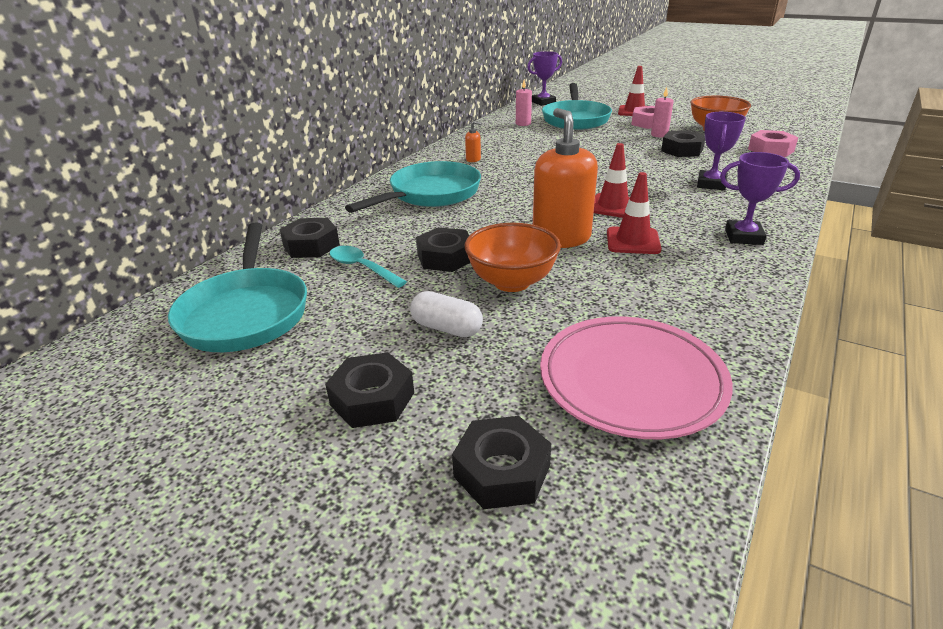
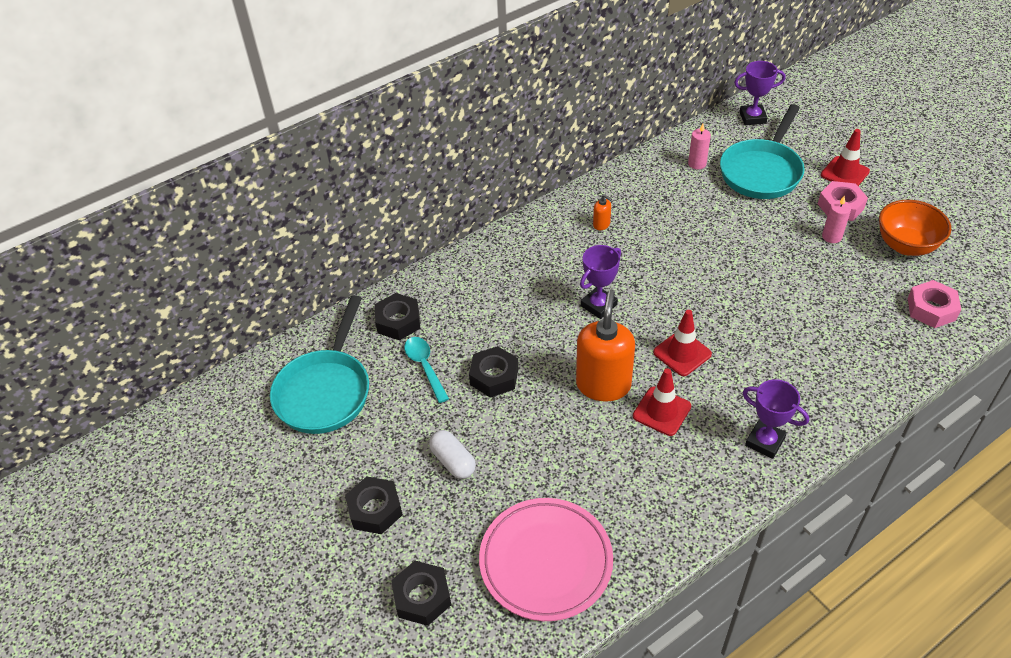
camera: 25 degrees right, 15 degrees up
(430, 194) = (529, 276): turquoise pan -> none
(511, 282) = (528, 427): orange bowl -> none
(682, 150) = (831, 277): black nut -> none
(711, 184) = (807, 350): purple trophy -> purple trophy (599, 305)

